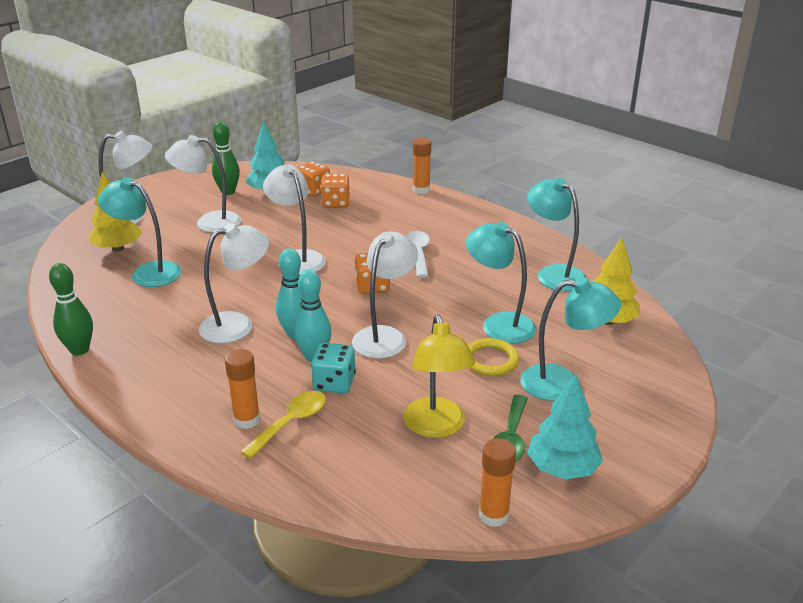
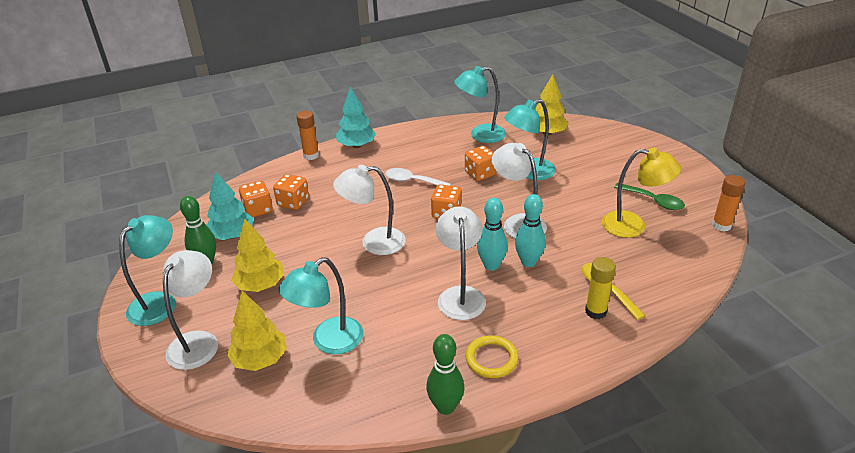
camera: 65 degrees left, 5 degrees up
(209, 222) = (261, 285): white lamp -> yellow tree
(247, 420) = (595, 311): orange glue stick -> yellow glue stick
(334, 383) = (566, 259): turquoise dice -> none
(467, 291) = (480, 174): none -> orange dice
(490, 360) = (569, 186): yellow ring -> yellow ring (491, 359)
(562, 383) = (605, 167): turquoise lamp -> turquoise lamp (159, 302)
(562, 468) = (685, 191): turquoise tree -> turquoise tree (356, 145)

